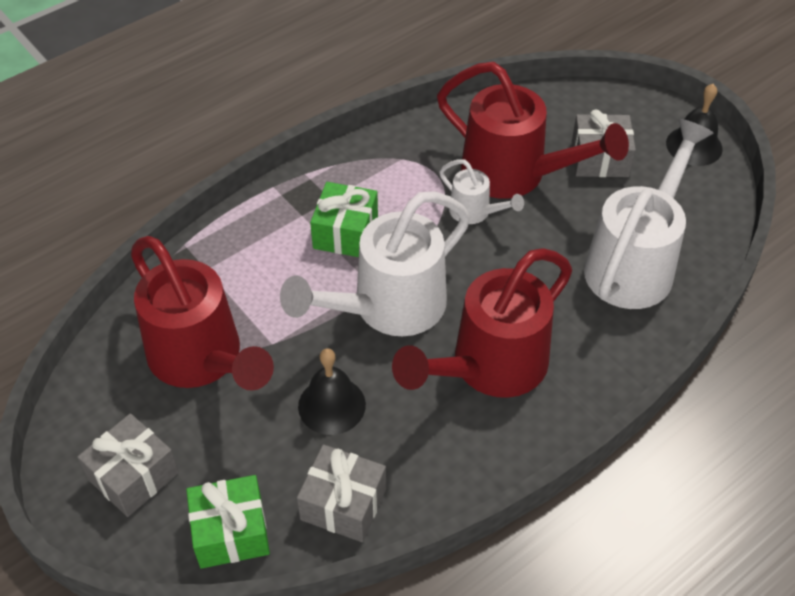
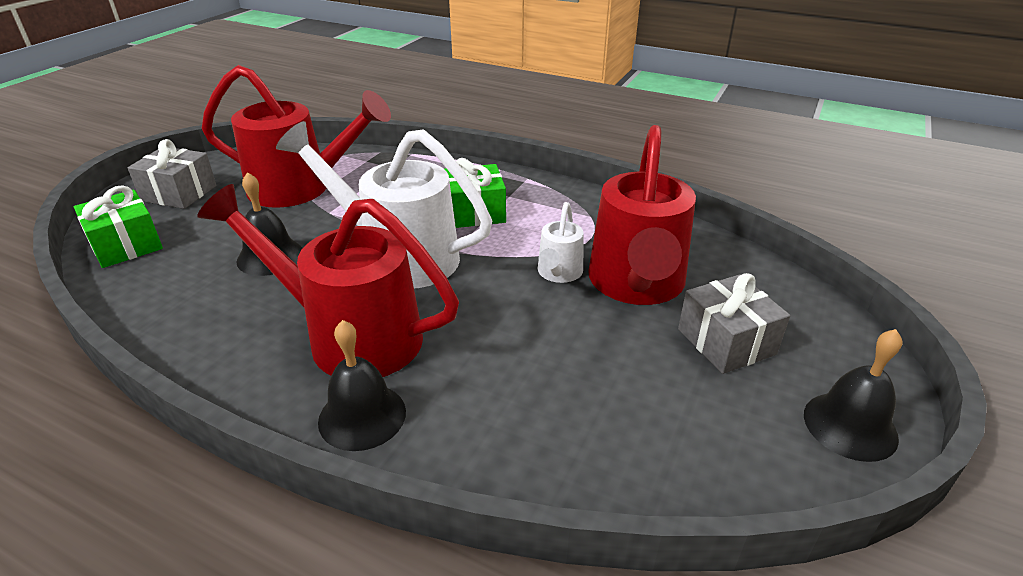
camera: 65 degrees right, 15 degrees down
(201, 359) = (300, 188): red watering can -> red watering can turned 105 degrees counterclockwise
(343, 504) = (158, 291): grey gift -> none
(585, 379) = (362, 416): none -> black bell
(634, 263) = (578, 416): white watering can -> none

